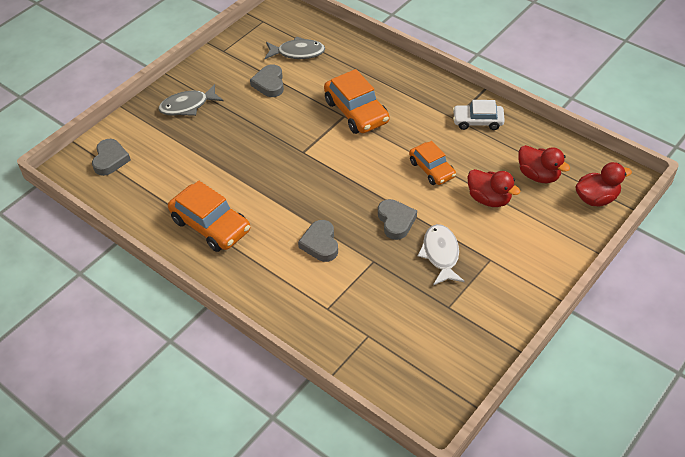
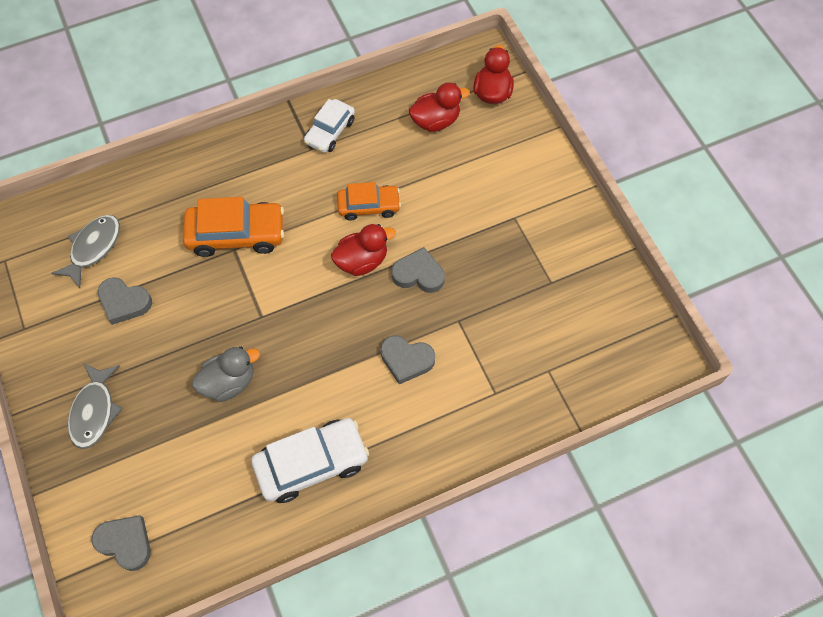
camera: 65 degrees left, 15 degrees up
(211, 225) = (311, 463): orange car -> white car
(245, 158) = (229, 382): none -> grey duck
(441, 254) = (484, 256): white fish -> none
(489, 199) = (440, 178): red duck -> red duck (362, 261)

